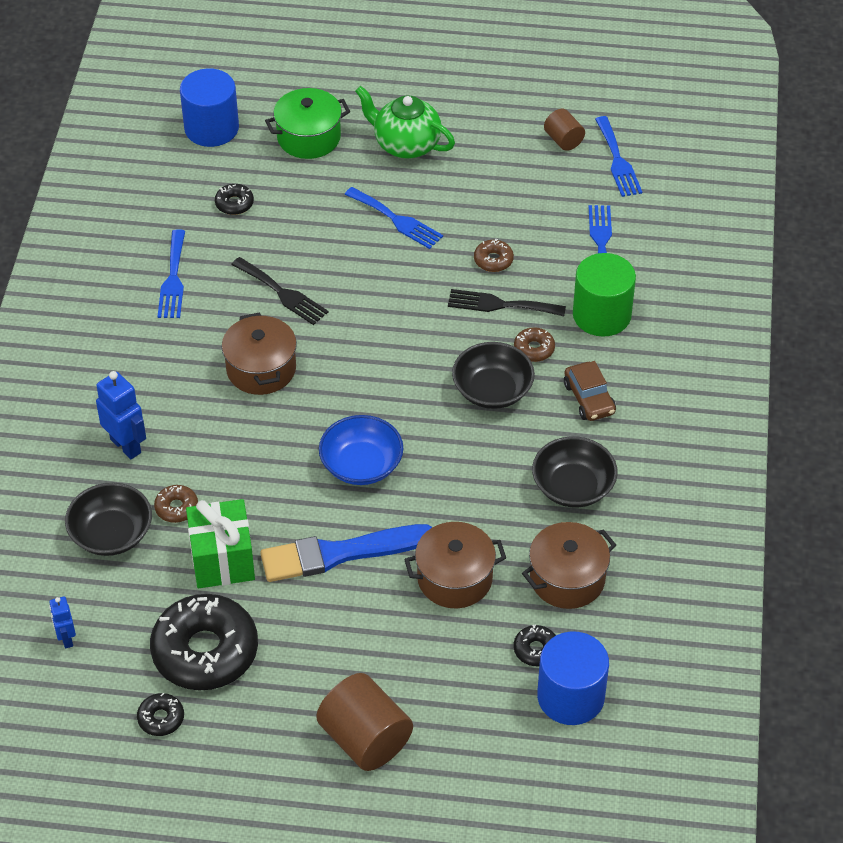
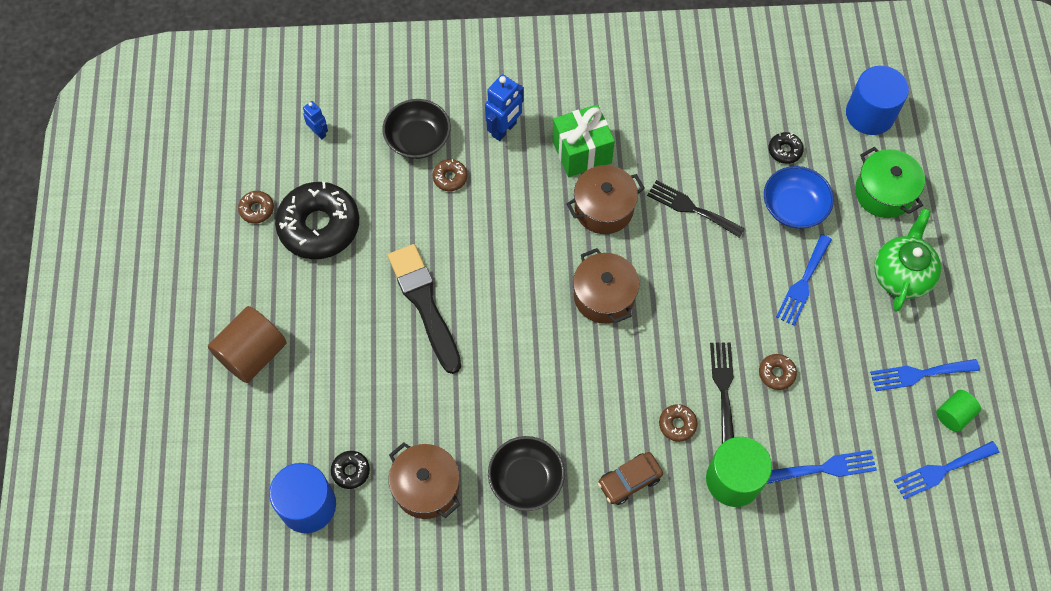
camera: 80 degrees right, 15 degrees up
(66, 639) = (319, 132): blue robot -> blue robot turned 75 degrees clockwise
(161, 718) = (257, 209): black donut -> brown donut
(173, 279) = (686, 123): blue fork -> blue fork (919, 374)
(222, 560) = (405, 220): green gift -> green gift (581, 152)
(282, 293) = (691, 208): black fork -> black fork turned 90 degrees clockwise
(340, 553) = (424, 304): blue brush -> black brush
(361, 465) = (518, 304): blue bowl -> blue bowl (794, 207)
(455, 578) = (413, 396): brown pot -> brown pot (604, 296)
(492, 390) = (621, 396): black bowl -> none
(563, 140) = (953, 415): brown cylinder -> green cylinder

